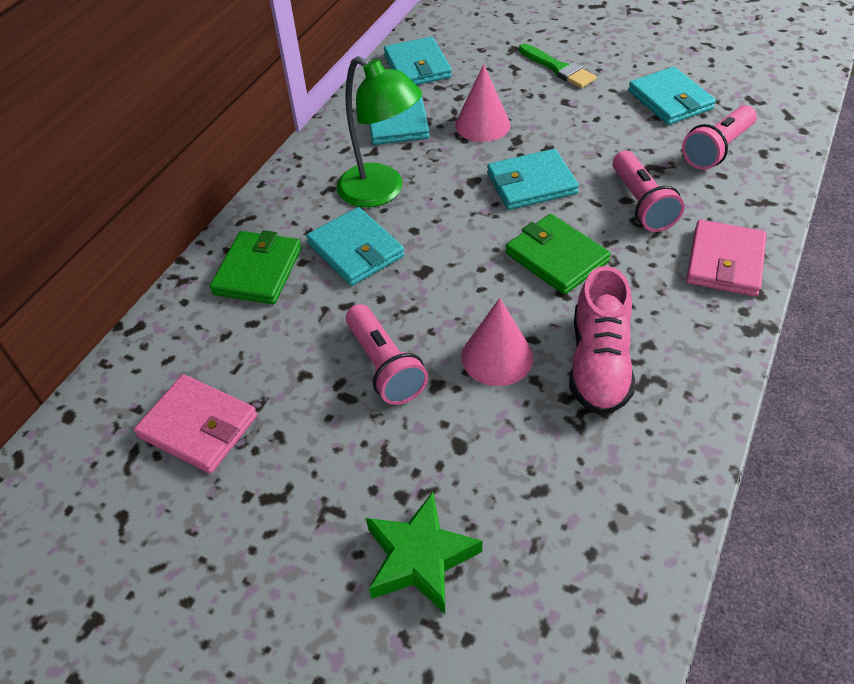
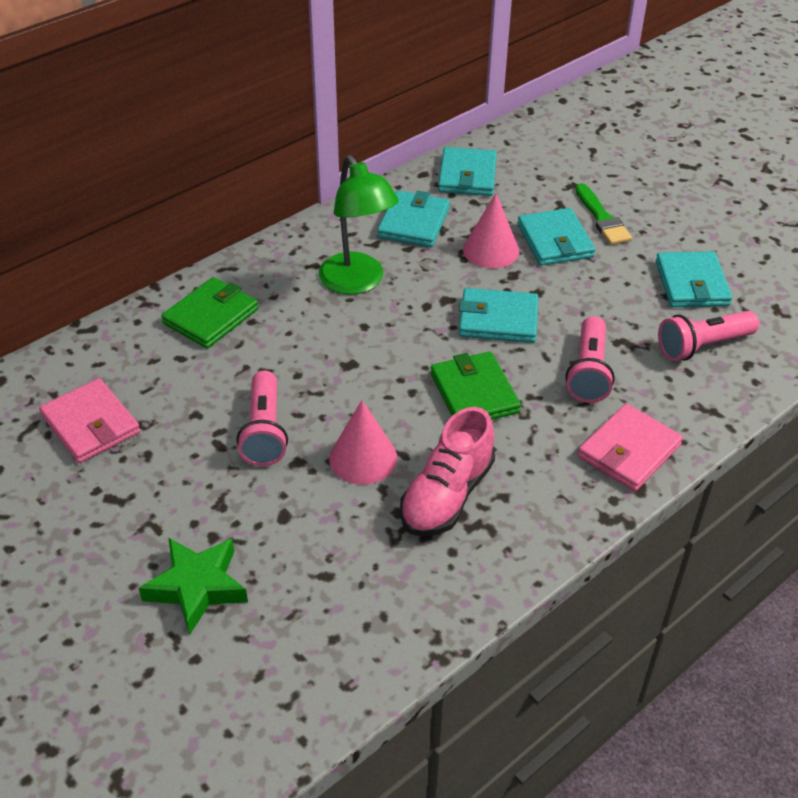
camera: 20 degrees right, 5 degrees down
(355, 250) = (302, 326): turquoise wallet -> turquoise wallet (555, 241)

